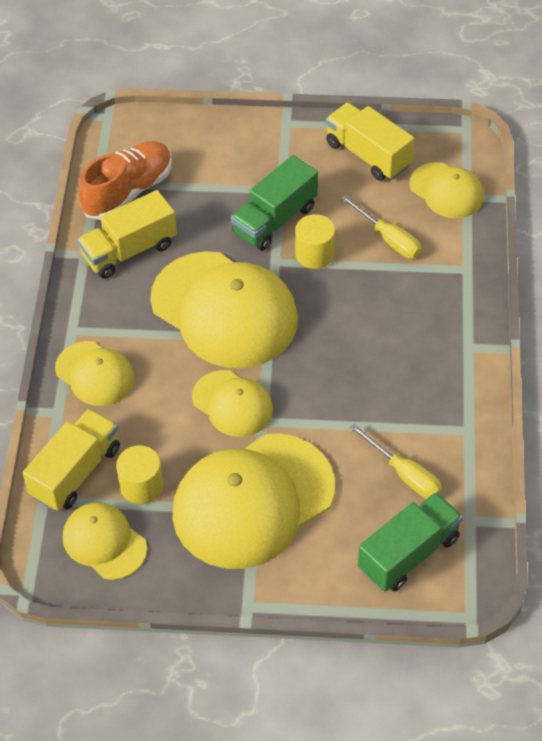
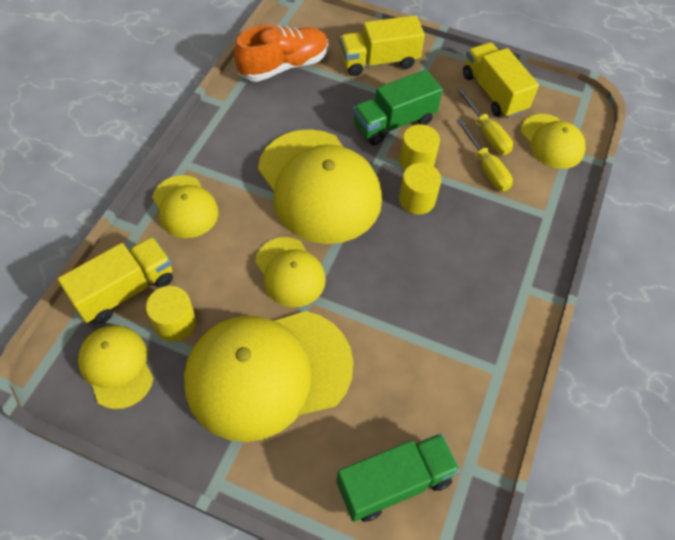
camera: 15 degrees right, 5 degrees up
(129, 250) = (263, 112): yellow truck -> yellow truck (379, 61)
(330, 294) = (417, 200): none -> yellow cylinder
(404, 474) = (421, 395): yellow screwdriver -> yellow screwdriver (486, 133)

